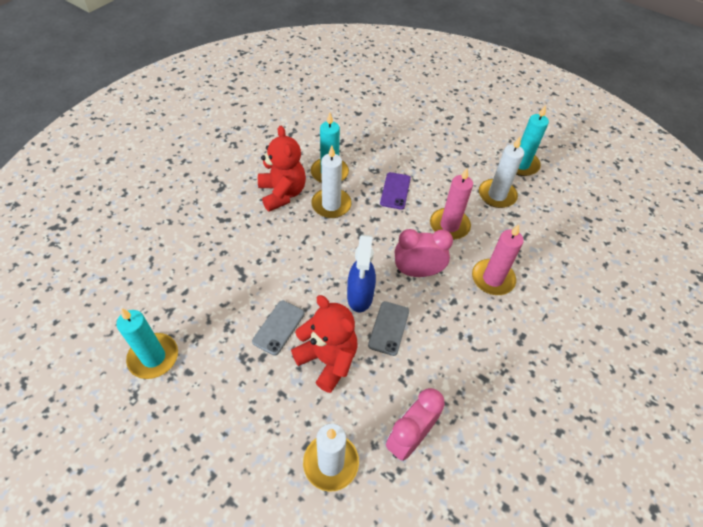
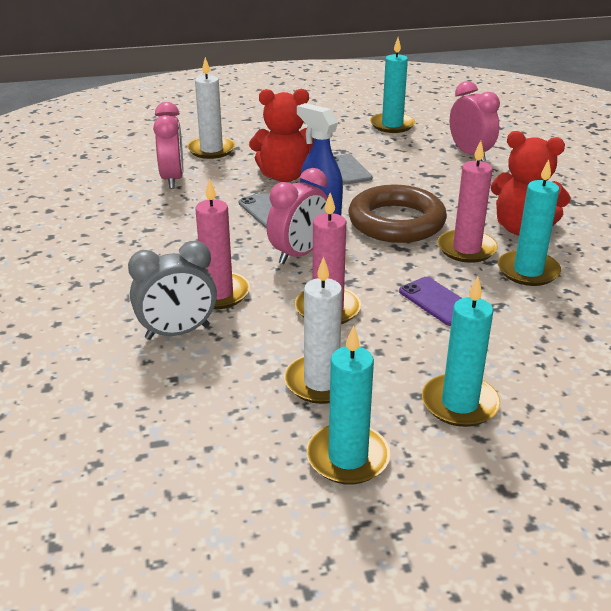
camera: 135 degrees right, 20 degrees down
(181, 270) = (470, 154): none -> pink clock
(331, 205) = (466, 249): white candle -> pink candle
(331, 251) = (396, 222): none -> brown ring
(456, 151) = (459, 403): none -> turquoise candle
(537, 268) = (177, 332): none -> grey clock

